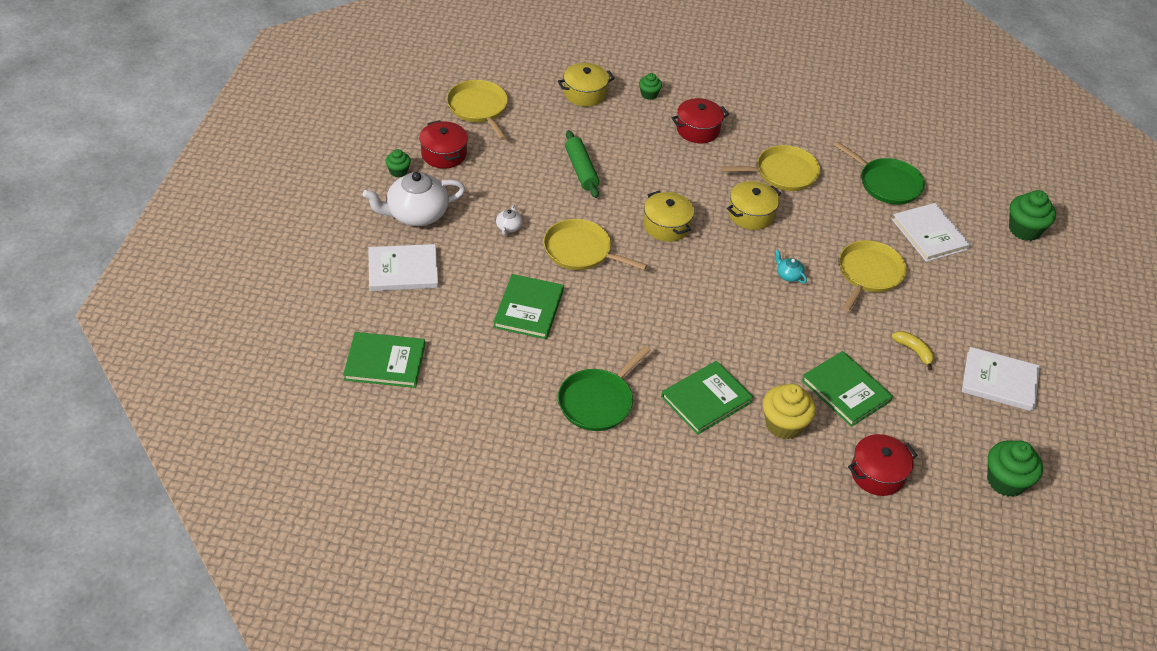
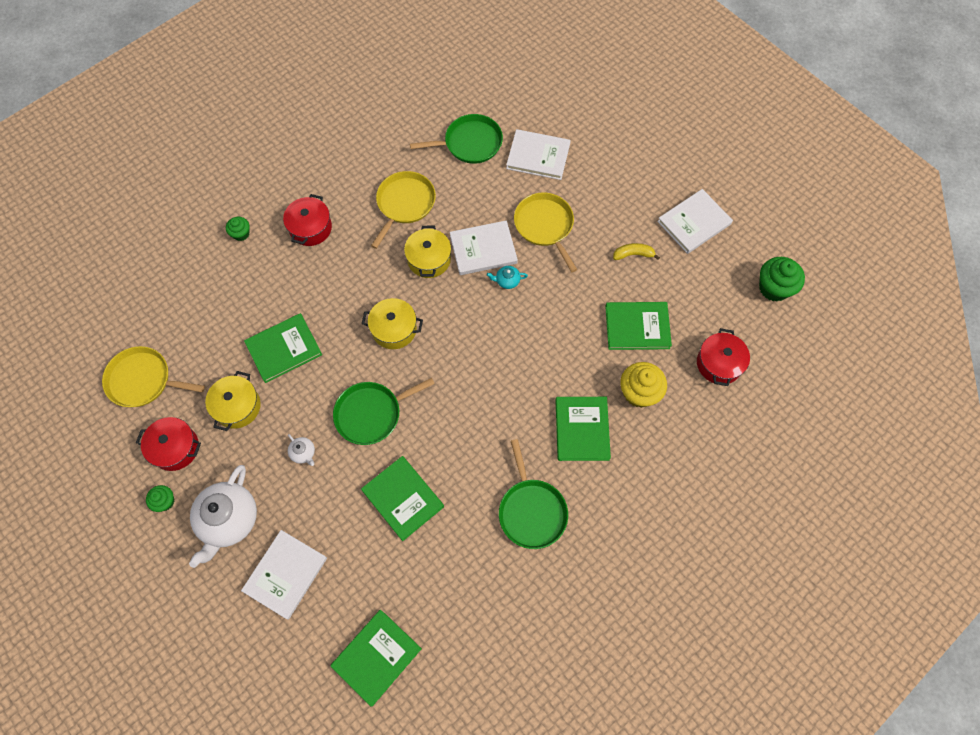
camera: 50 degrees left, 20 degrees up
(580, 251) = (371, 414): yellow pan -> green pan
(581, 170) = (284, 349): green rolling pin -> green book
(585, 93) = (198, 282): yellow pot -> yellow pot (237, 406)
(799, 244) = (483, 249): none -> white book
(1024, 230) = (578, 94): green cupcake -> none

